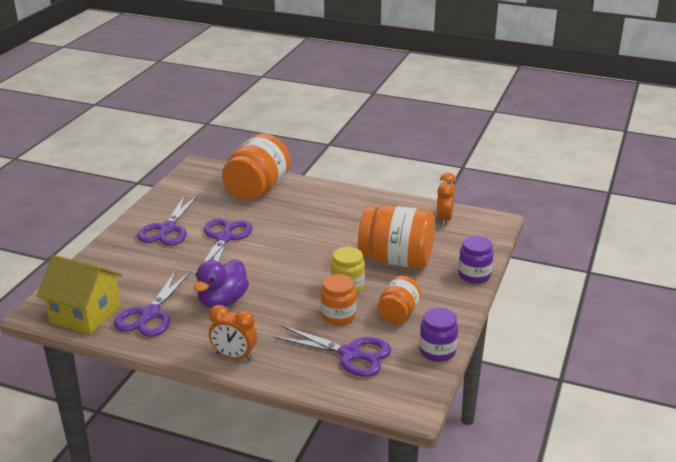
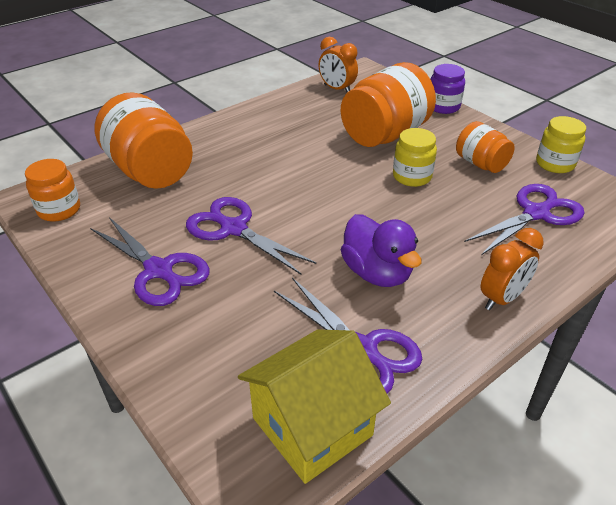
camera: 60 degrees left, 10 degrees up
(338, 316) = (462, 199): orange jar -> orange jar (59, 210)
(437, 351) = (555, 164): purple jar -> yellow jar

